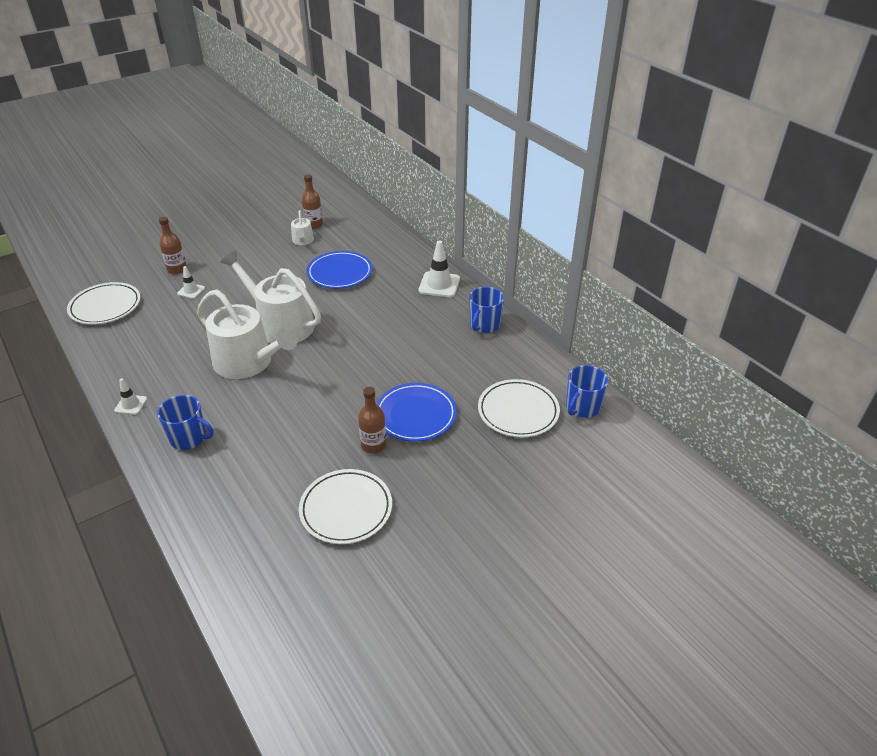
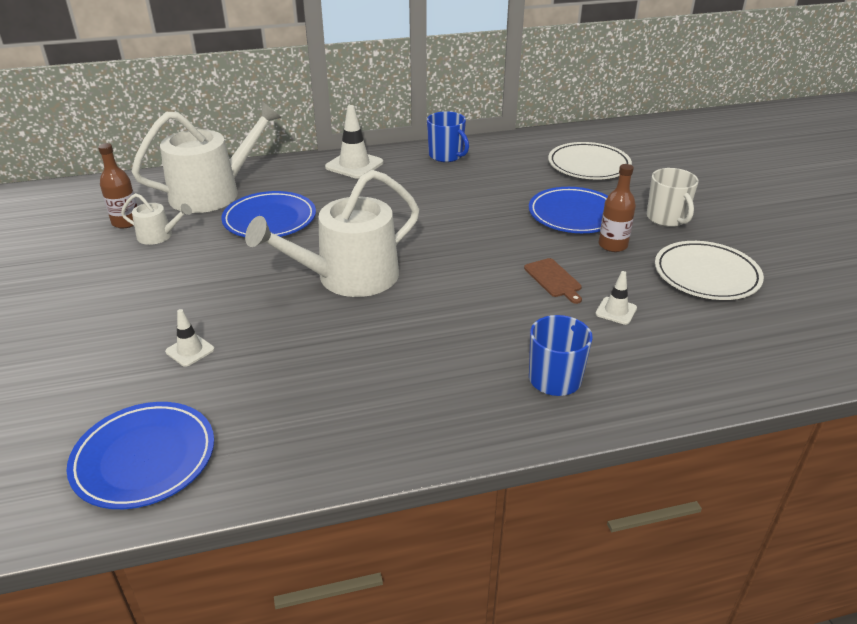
camera: 70 degrees left, 5 degrees down
(105, 307) = (144, 459): white plate -> blue plate
(131, 404) = (456, 435): white traffic cone -> white traffic cone (616, 311)
(177, 269) = (107, 361): brown bottle -> none
(248, 362) = (417, 312): white watering can -> white watering can (213, 193)
(309, 419) = (554, 279): none -> brown cutting board
(437, 476) = (667, 218): none -> white mug
(582, 407) = (594, 139): blue mug -> none

